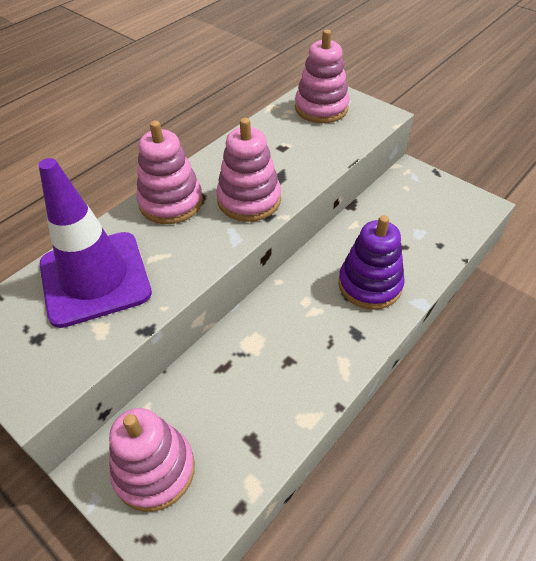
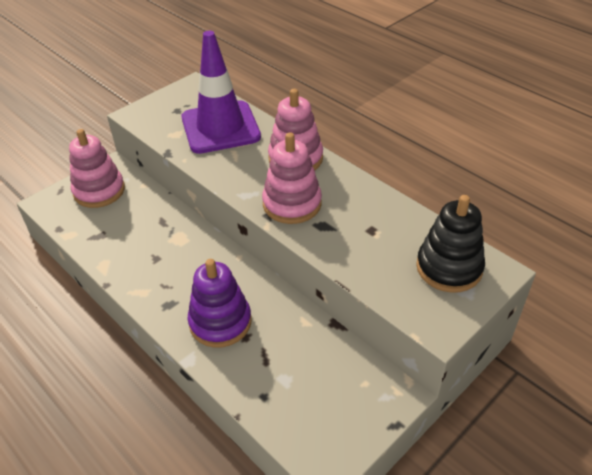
camera: 95 degrees right, 5 degrees down
(321, 108) = (449, 268): pink stacking toy -> black stacking toy

